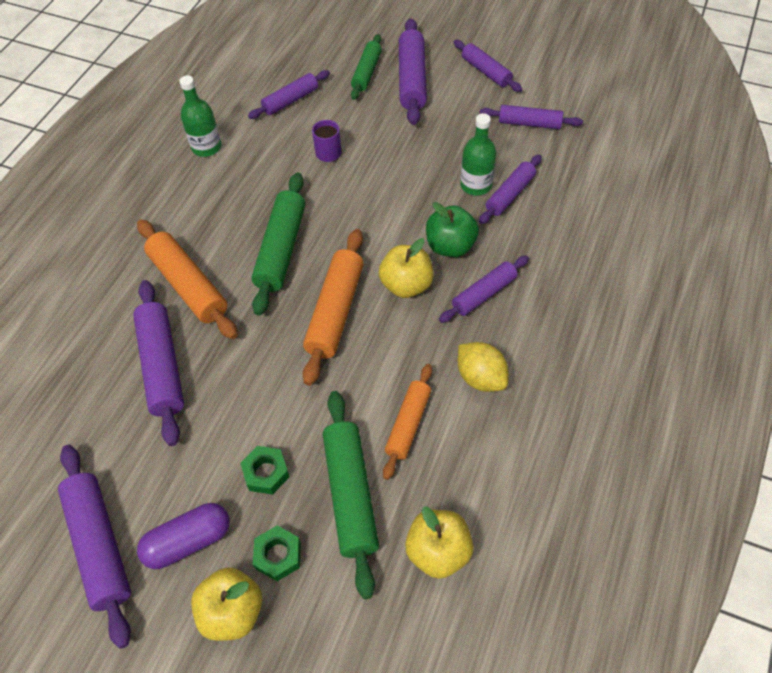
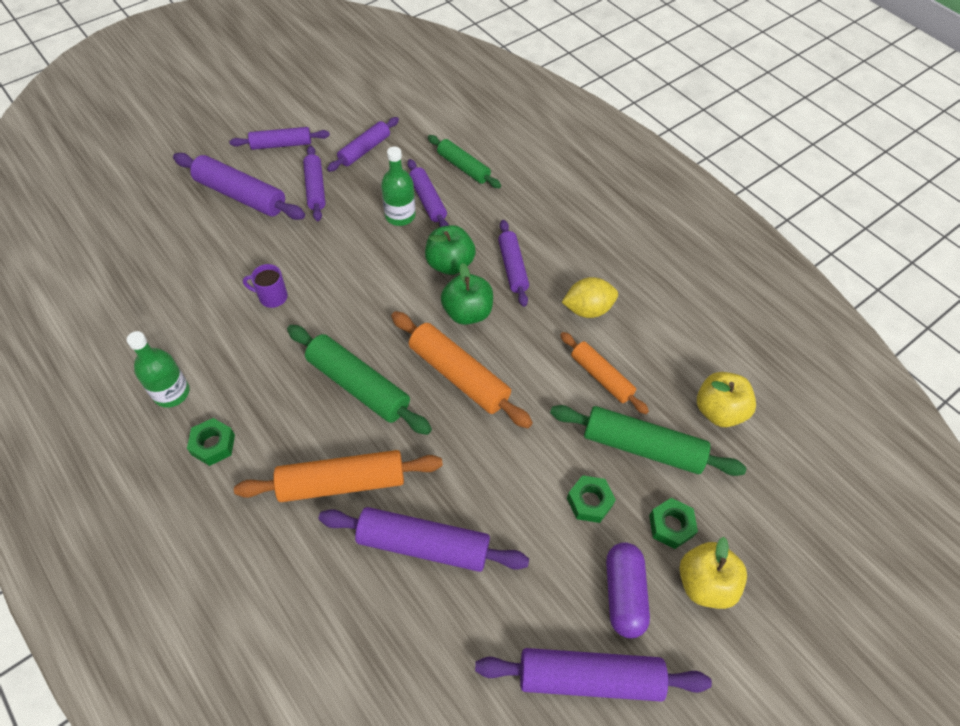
camera: 65 degrees left, 0 degrees up
(178, 194) = (213, 445): none -> green nut
(290, 100) = (176, 295): purple rolling pin -> purple rolling pin (315, 188)
(367, 72) = (199, 221): green rolling pin -> green rolling pin (463, 167)
(406, 285) = (467, 312): yellow apple -> green apple

